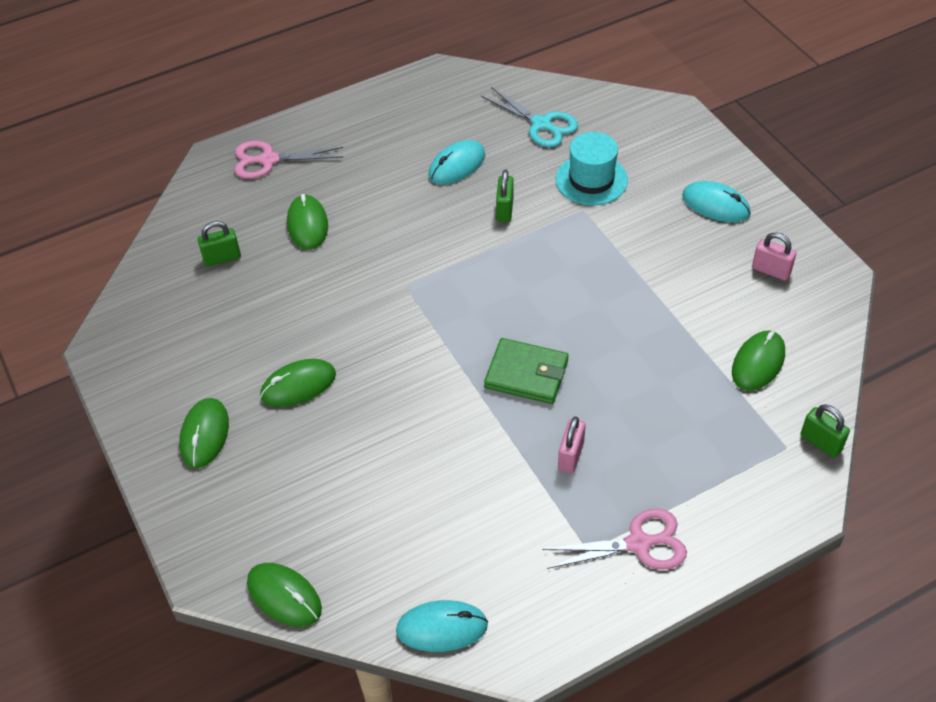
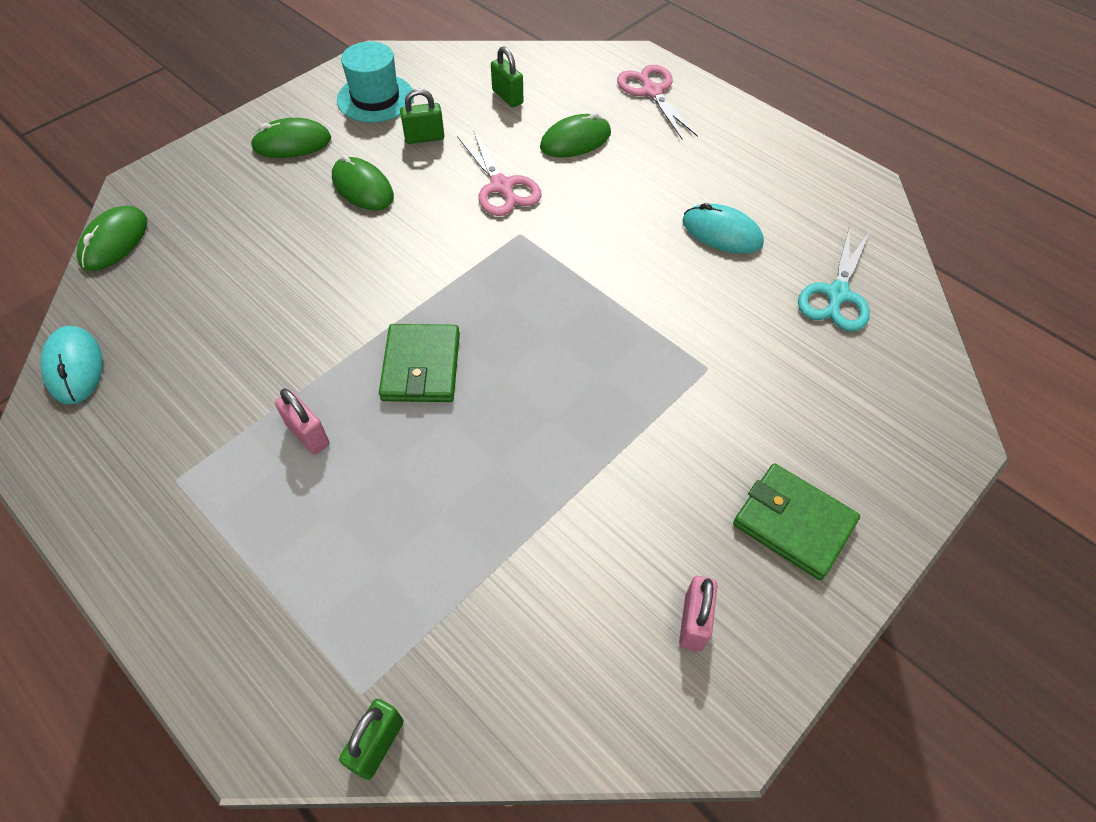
camera: 70 degrees right, 5 degrees up
(504, 210) = (671, 291): green padlock -> green padlock (424, 138)
(570, 456) = (308, 435): pink padlock -> pink padlock turned 45 degrees clockwise
(591, 180) = (766, 366): turquoise hat -> turquoise hat (375, 98)
(639, 543) = (186, 532): pink scissors -> pink scissors (502, 187)
(715, 205) = (793, 523): turquoise mouse -> green wallet
(758, 363) = (507, 630): green mouse -> none

